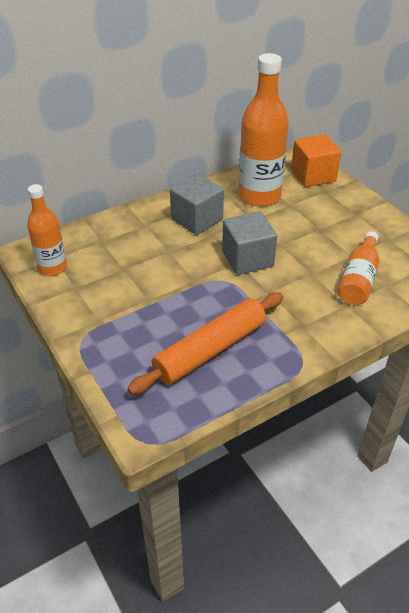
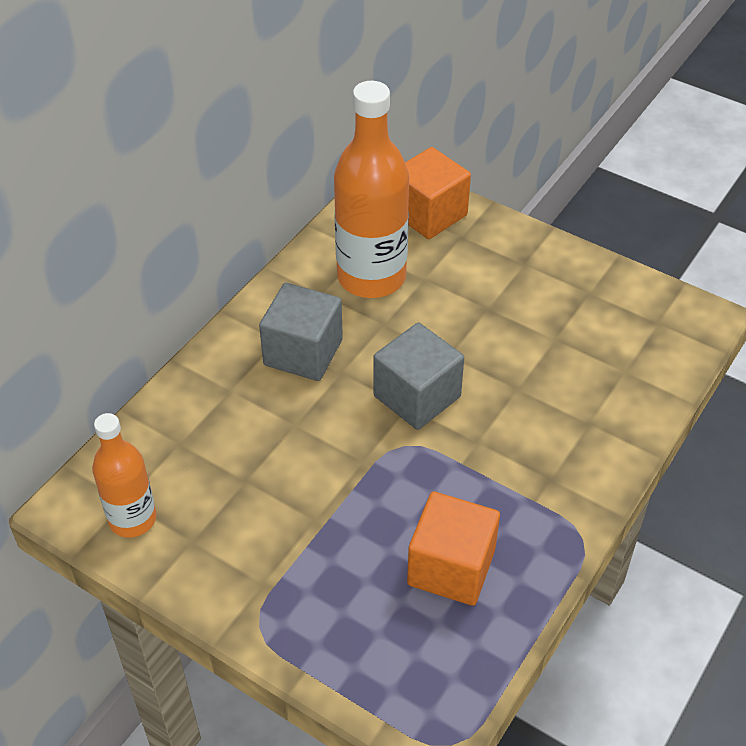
camera: 25 degrees left, 5 degrees up
(210, 350) = (451, 567): orange rolling pin -> orange cube
(358, 279) = (584, 375): orange bottle -> none

